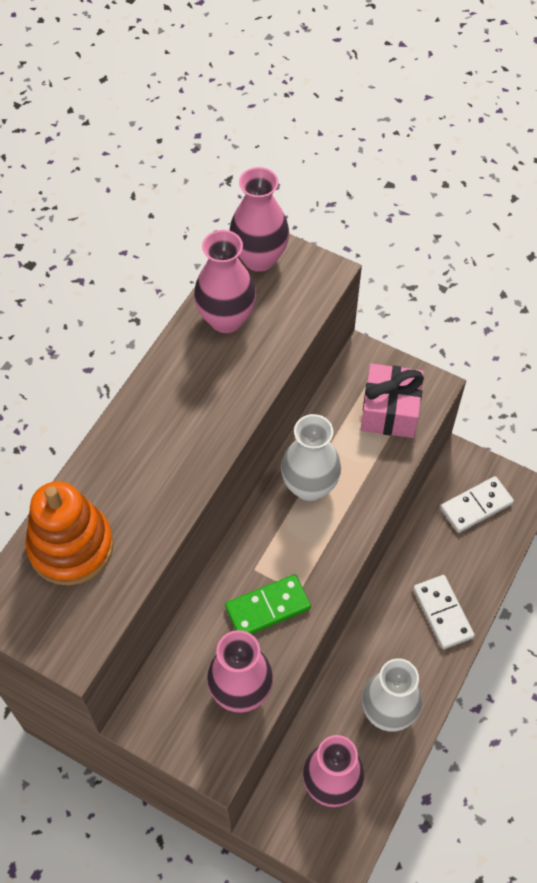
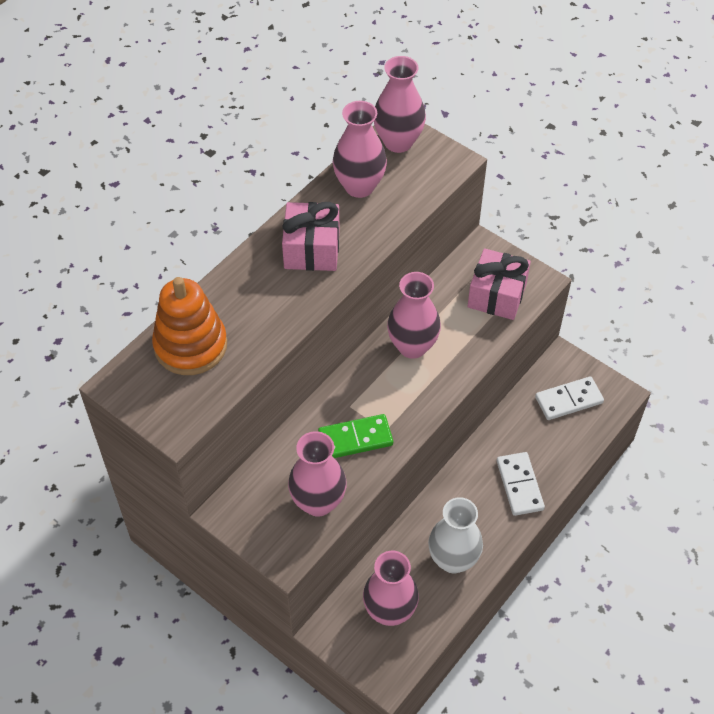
camera: 10 degrees right, 5 degrees down
(187, 404) = (312, 249): none -> pink gift
(309, 486) = (412, 346): white vase -> pink vase

